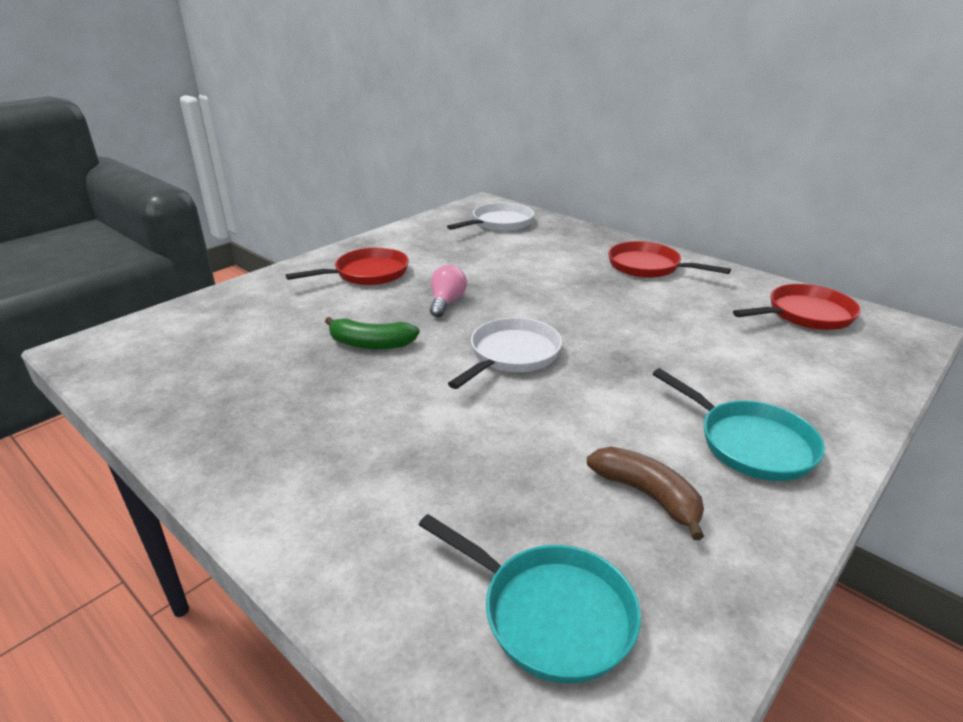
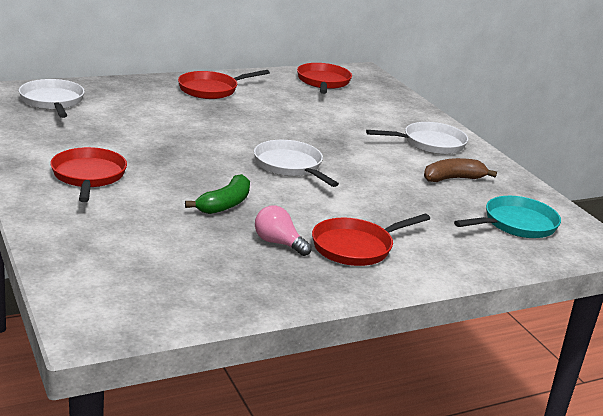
camera: 70 degrees left, 5 degrees down
(330, 452) = (356, 247): none -> red pan
(446, 302) = (187, 163): pink light bulb -> pink light bulb (278, 243)
(750, 443) = (430, 143): turquoise pan -> white pan

